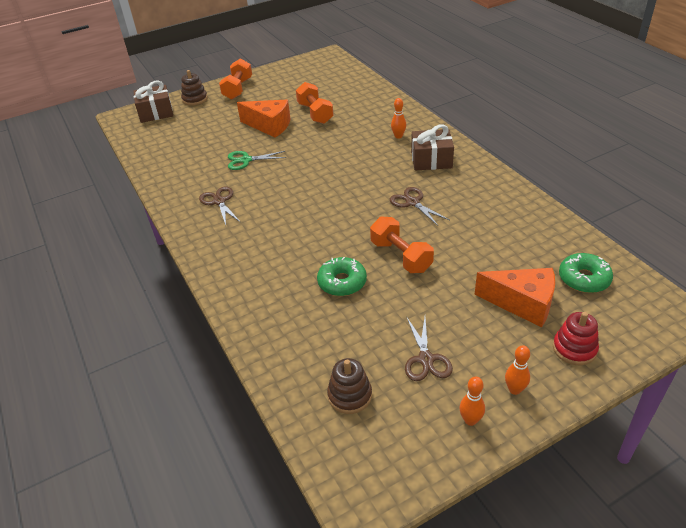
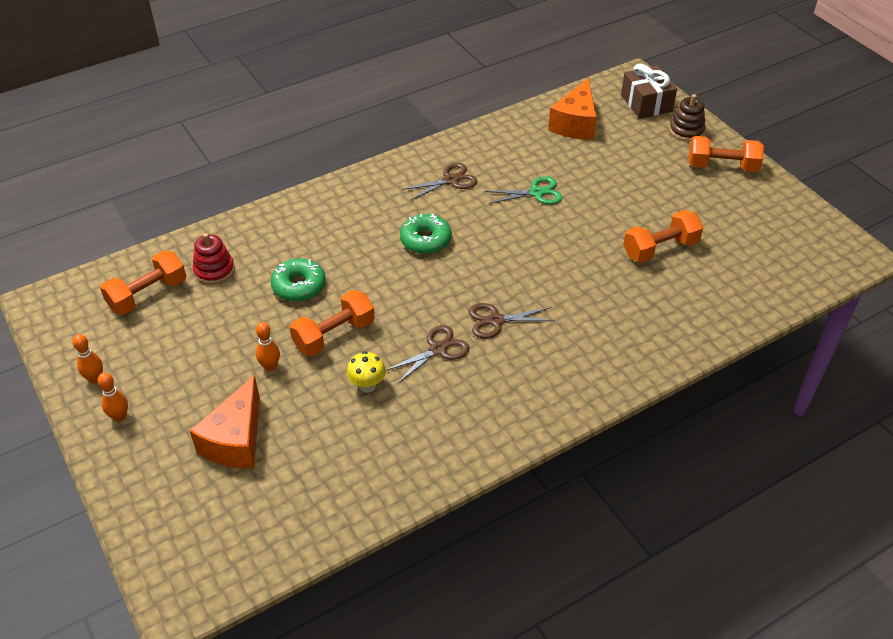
camera: 85 degrees right, 5 degrees up
(246, 160) = (536, 193): green scissors -> green scissors turned 90 degrees clockwise
(269, 126) = (621, 206): orange cheese -> orange cheese (575, 124)
(350, 395) = (148, 295): brown stacking toy -> orange dumbbell
(398, 136) = (601, 339): orange bowling pin -> orange bowling pin (270, 366)
(426, 359) = (176, 350): brown scissors -> brown scissors (496, 320)
(431, 160) = (538, 374): brown gift -> none
(452, 235) = (367, 385): none -> yellow mushroom
(574, 349) = (158, 478): red stacking toy -> red stacking toy (214, 270)
(584, 279) = (266, 510): green donut -> green donut (425, 240)

